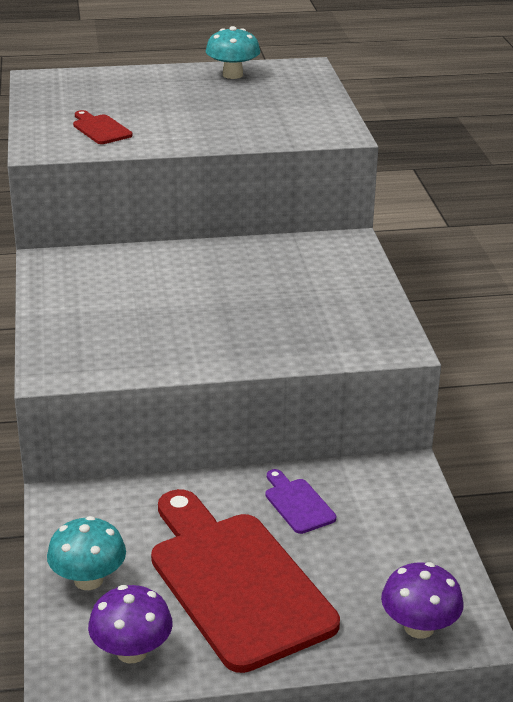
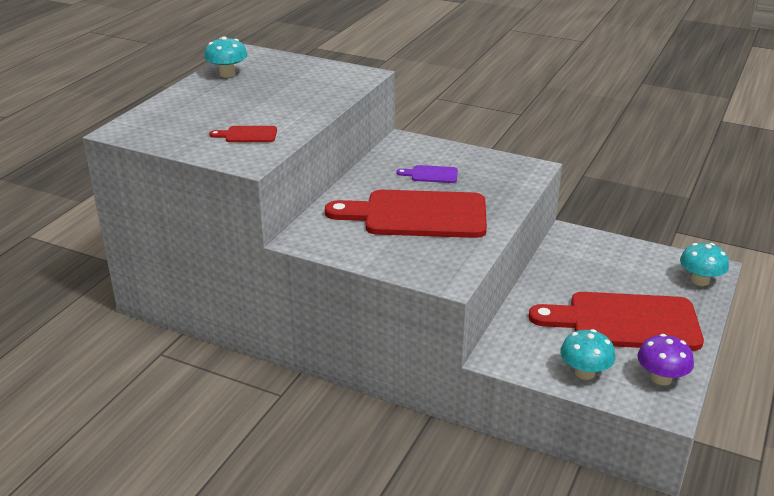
camera: 55 degrees left, 0 degrees up
(176, 307) = (417, 215): none -> red cutting board
(297, 503) = (570, 276): purple cutting board -> purple cutting board (431, 174)
(419, 627) = (700, 280): purple mushroom -> turquoise mushroom

